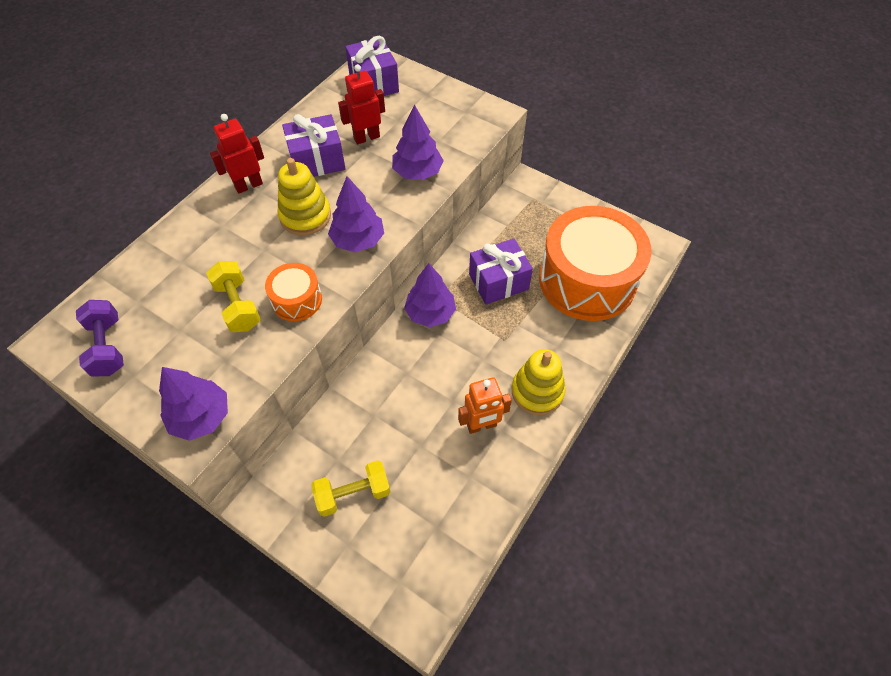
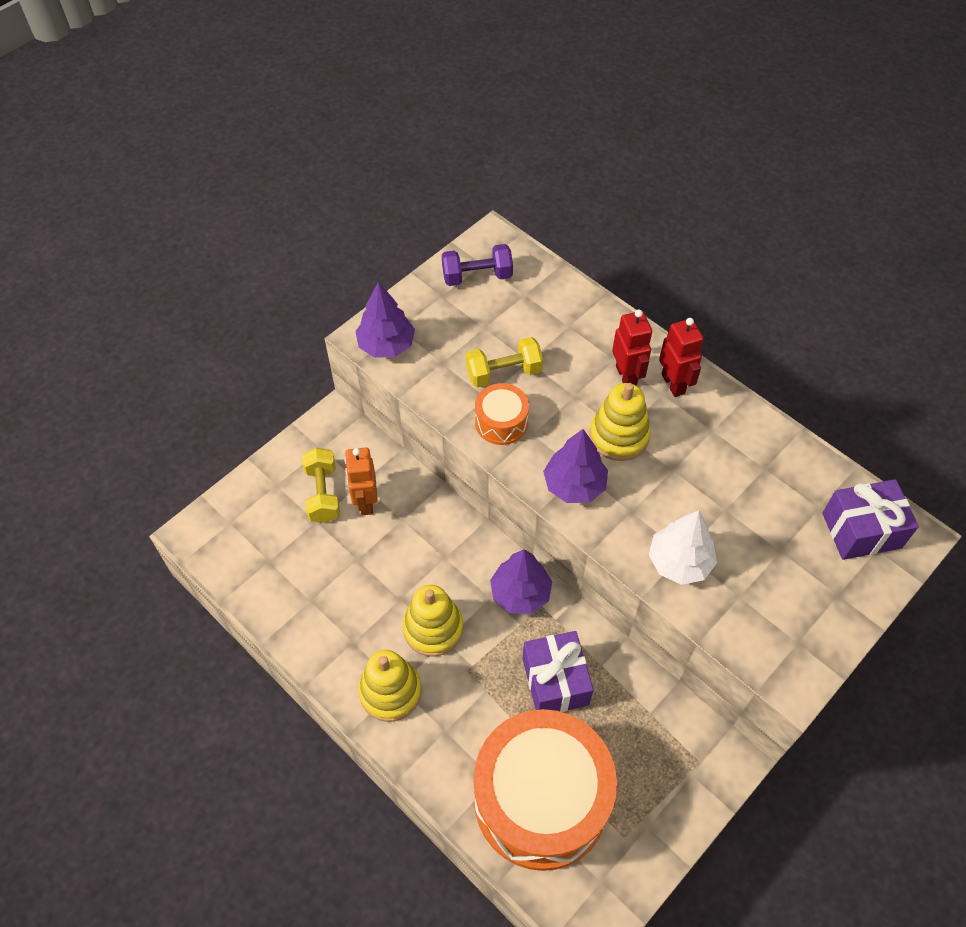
camera: 100 degrees right, 0 degrees up
(317, 161) = (709, 453): purple gift -> none
(366, 137) = (748, 510): red robot -> red robot (626, 376)
(417, 172) = (679, 562): purple tree -> white tree
(475, 370) = (433, 628): none -> yellow stacking toy
(481, 425) = (363, 622): orange robot -> orange robot (365, 502)

